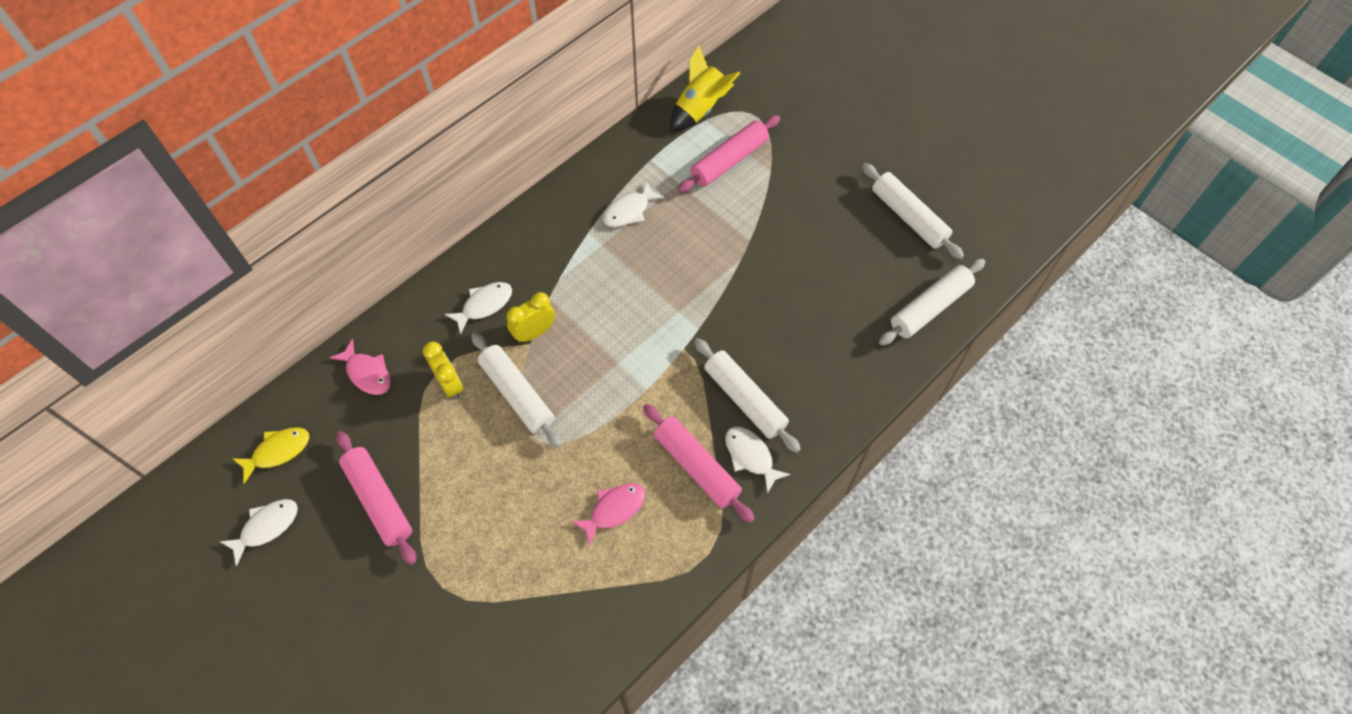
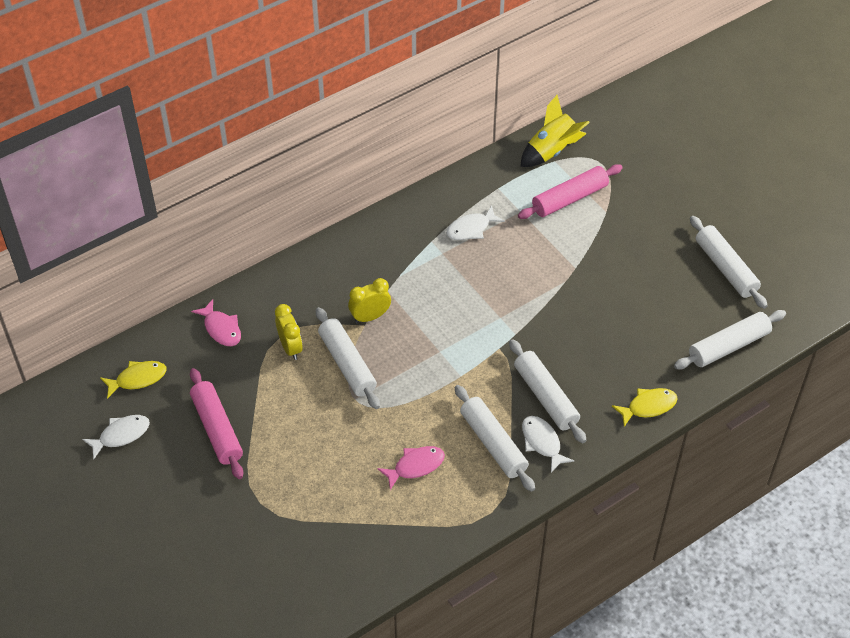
camera: 10 degrees right, 10 degrees down
(484, 305) = (330, 288): white fish -> none
(697, 467) = (493, 443): pink rolling pin -> white rolling pin
(858, 393) = (648, 406): none -> yellow fish

